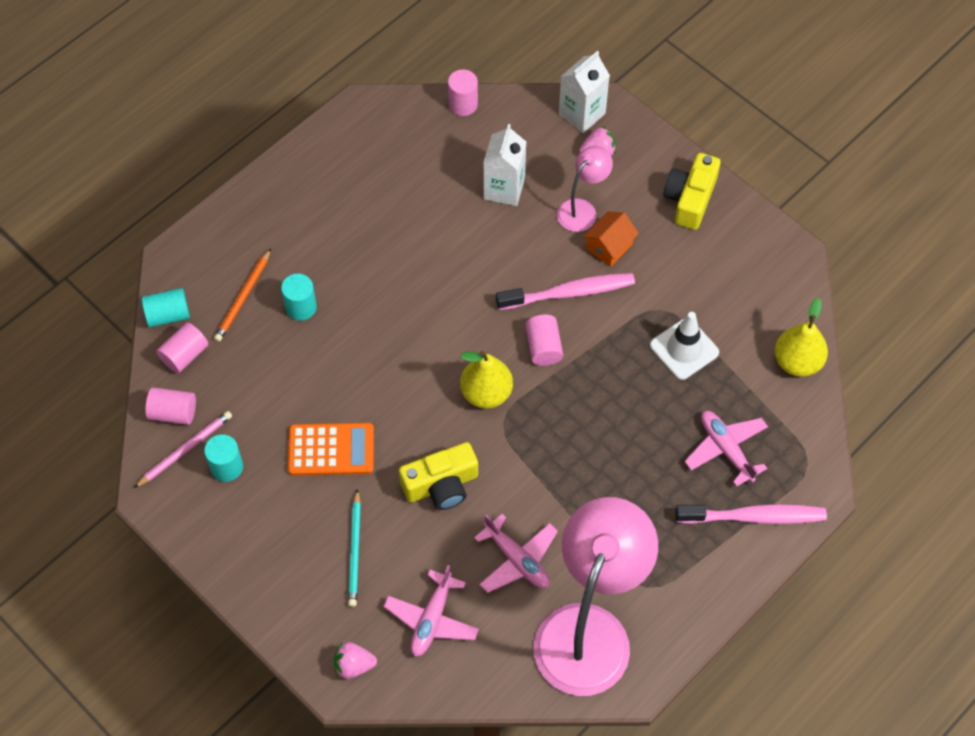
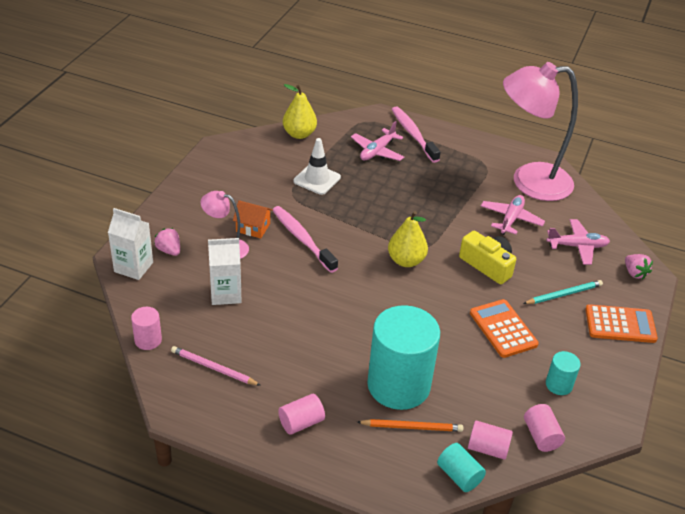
camera: 115 degrees left, 20 degrees down
(185, 450) = (564, 416): pink pencil -> pink pencil (213, 368)
(279, 590) = (620, 324): none -> orange calculator
(301, 307) = (398, 385): turquoise cylinder -> turquoise cylinder, size x2.30
(543, 347) = (353, 241): pink cylinder -> pink cylinder (301, 422)
(690, 199) = (193, 197): yellow camera -> none

